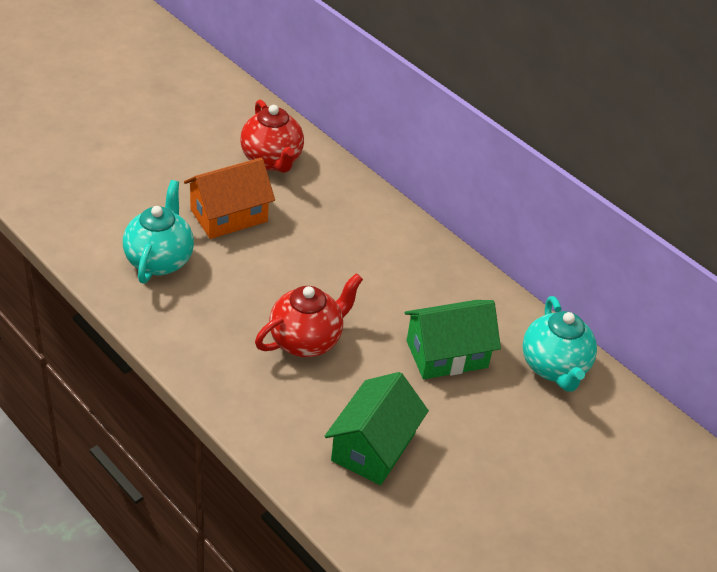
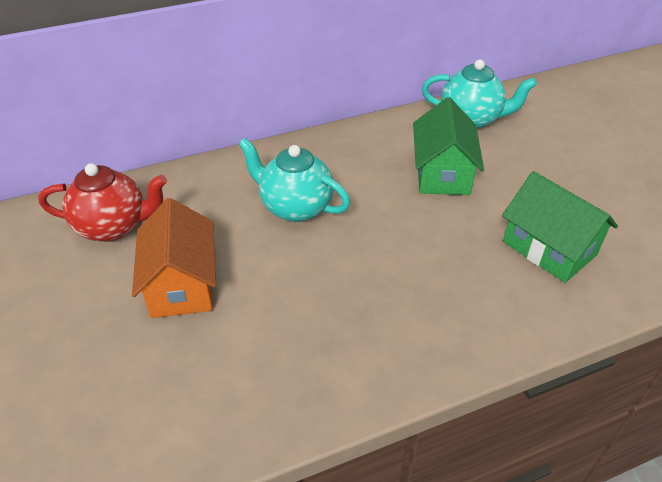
camera: 65 degrees left, 0 degrees up
(160, 260) = (224, 369): turquoise teapot -> turquoise teapot (295, 207)
(306, 340) = (400, 263): red teapot -> none

